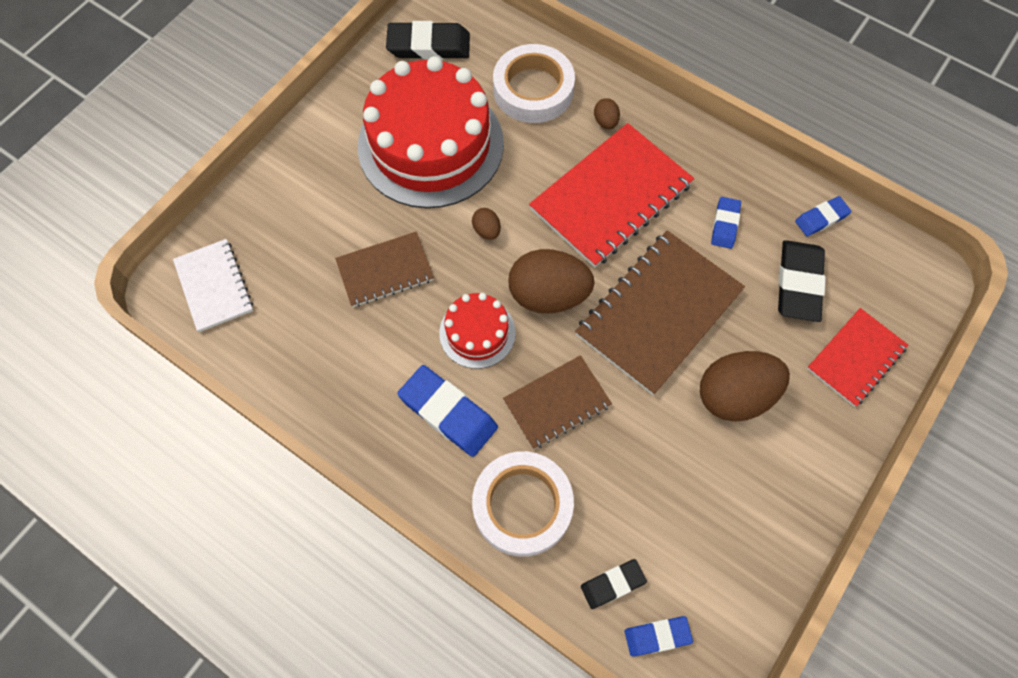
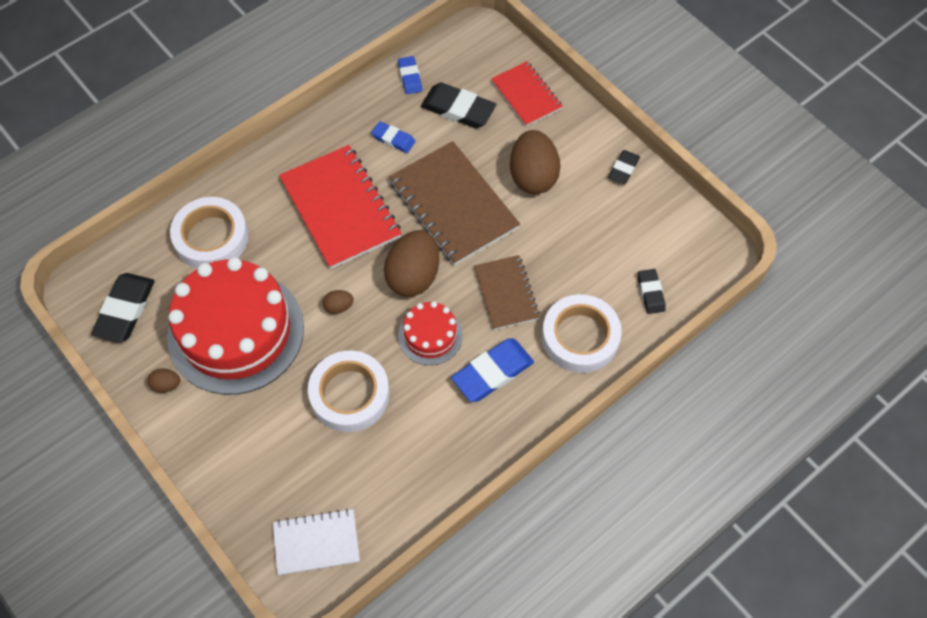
camera: 75 degrees left, 5 degrees down
(385, 270) = (349, 394): brown notebook -> white tape
(605, 122) = (267, 192): brown egg -> brown egg (166, 385)
(657, 636) = (691, 275): blue eraser -> none
(792, 509) = (623, 169): none -> black eraser

